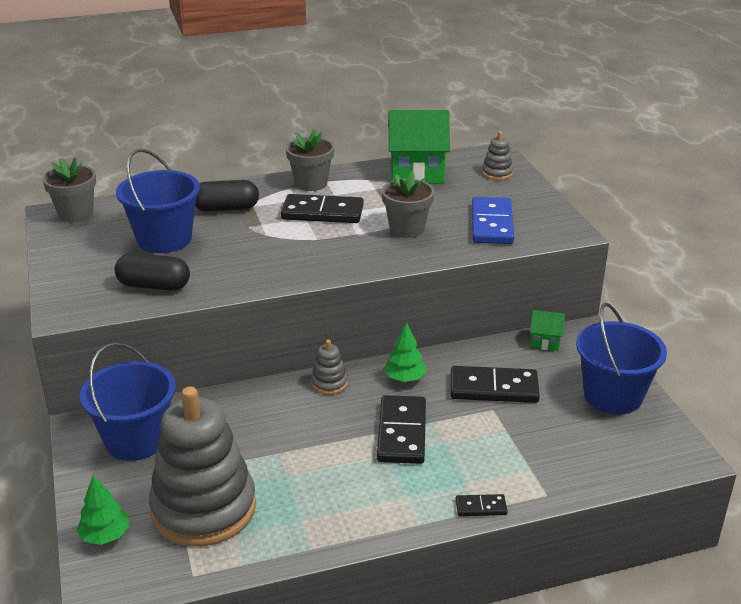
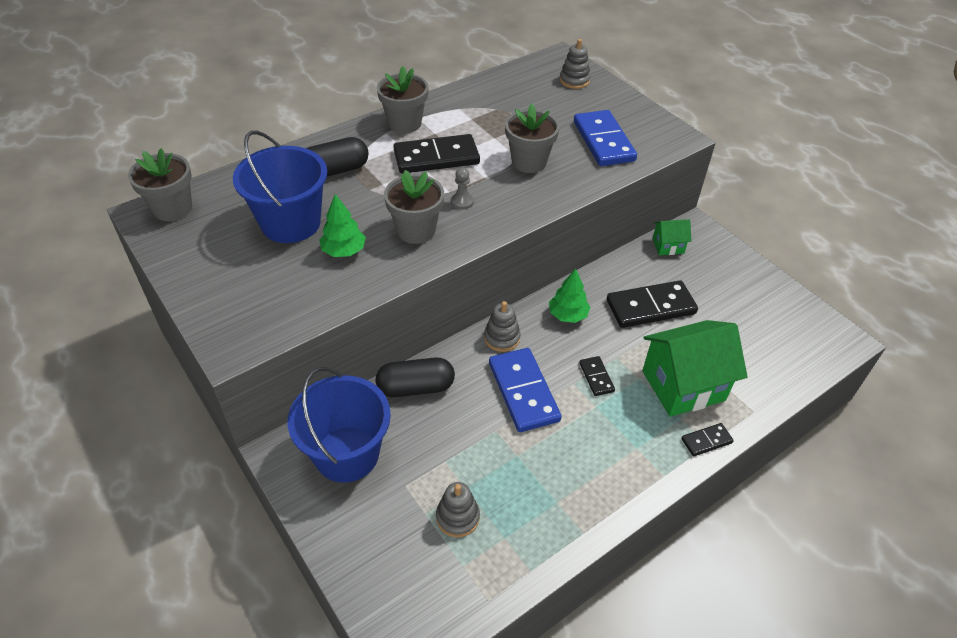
camera: 20 degrees left, 15 degrees up
(105, 535) = (375, 580): green tree -> green tree (344, 251)
(154, 286) = (313, 286): black capsule -> black capsule (416, 387)
(204, 508) = (457, 517): grey stacking toy -> grey stacking toy, size x0.41
(267, 262) = (416, 230): none -> grey flower pot
(323, 248) = (462, 202): none -> grey pawn
(323, 429) = (523, 392): none -> blue domino
(401, 433) = (596, 377): black domino -> black domino, size x0.49
(417, 172) = (500, 92): green house -> green house (683, 385)
(613, 395) = (752, 290): blue bucket -> none

